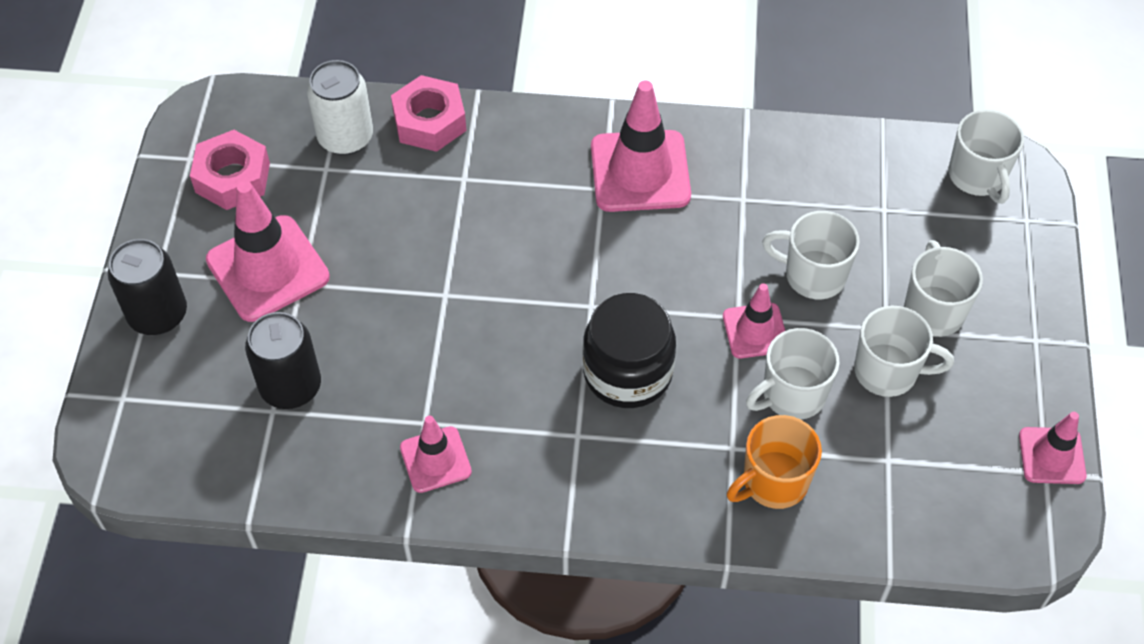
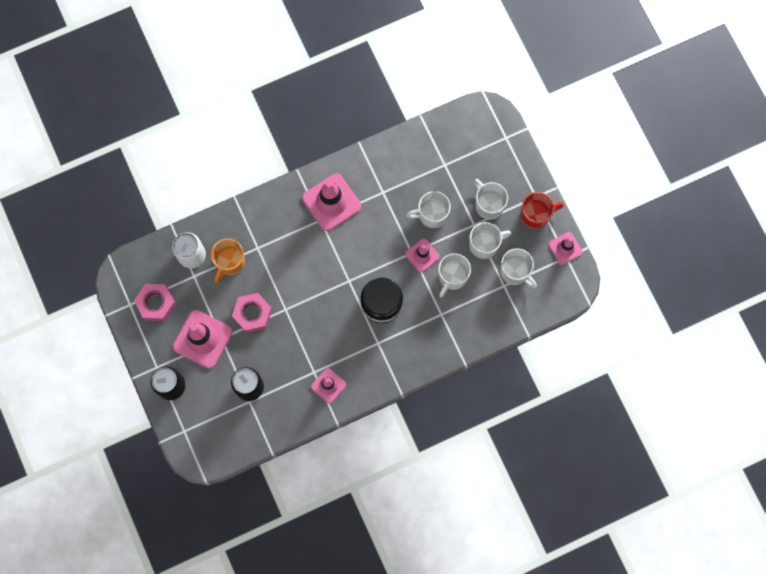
camera: 30 degrees left, 20 degrees up
(429, 121) = (224, 226): pink nut -> pink nut (252, 314)
(773, 482) = (465, 320): orange mug -> orange mug (230, 262)
(977, 176) = (475, 126): white mug -> white mug (515, 272)
(1020, 370) = (535, 215): none -> red mug

